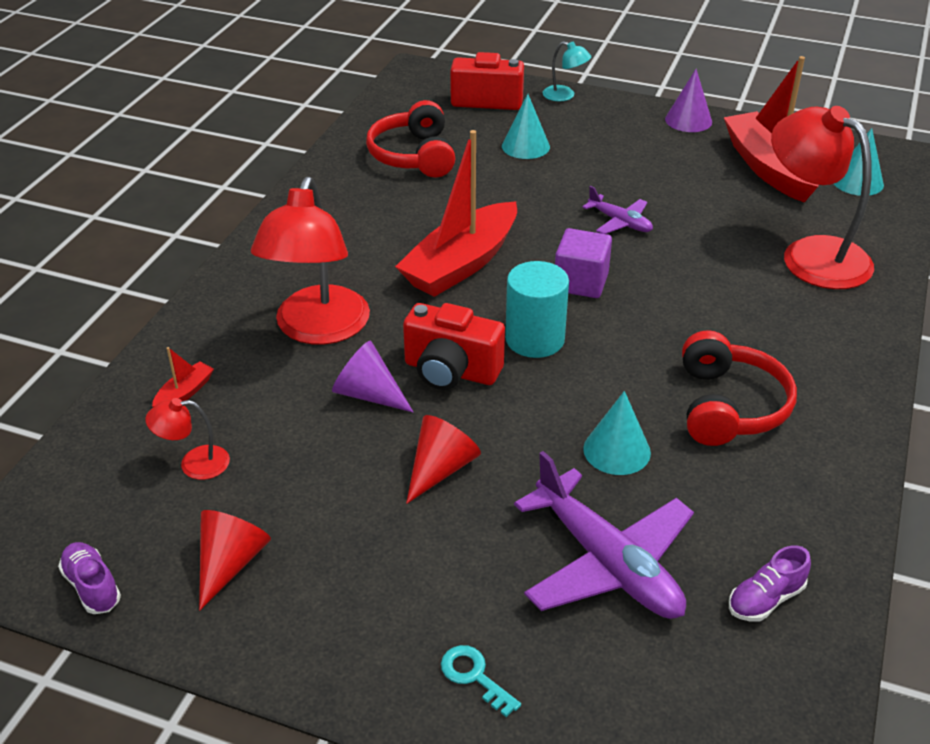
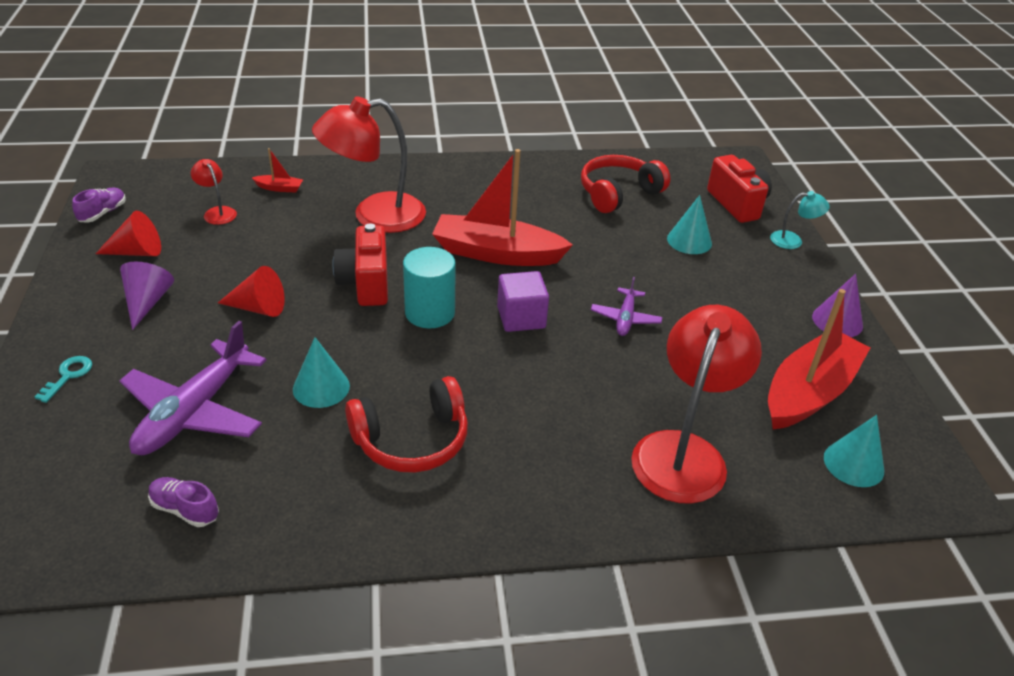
camera: 60 degrees right, 0 degrees up
(368, 394) = (319, 255): purple cone -> purple cone (147, 302)
(565, 95) = (793, 240): turquoise lamp -> turquoise lamp turned 90 degrees counterclockwise

